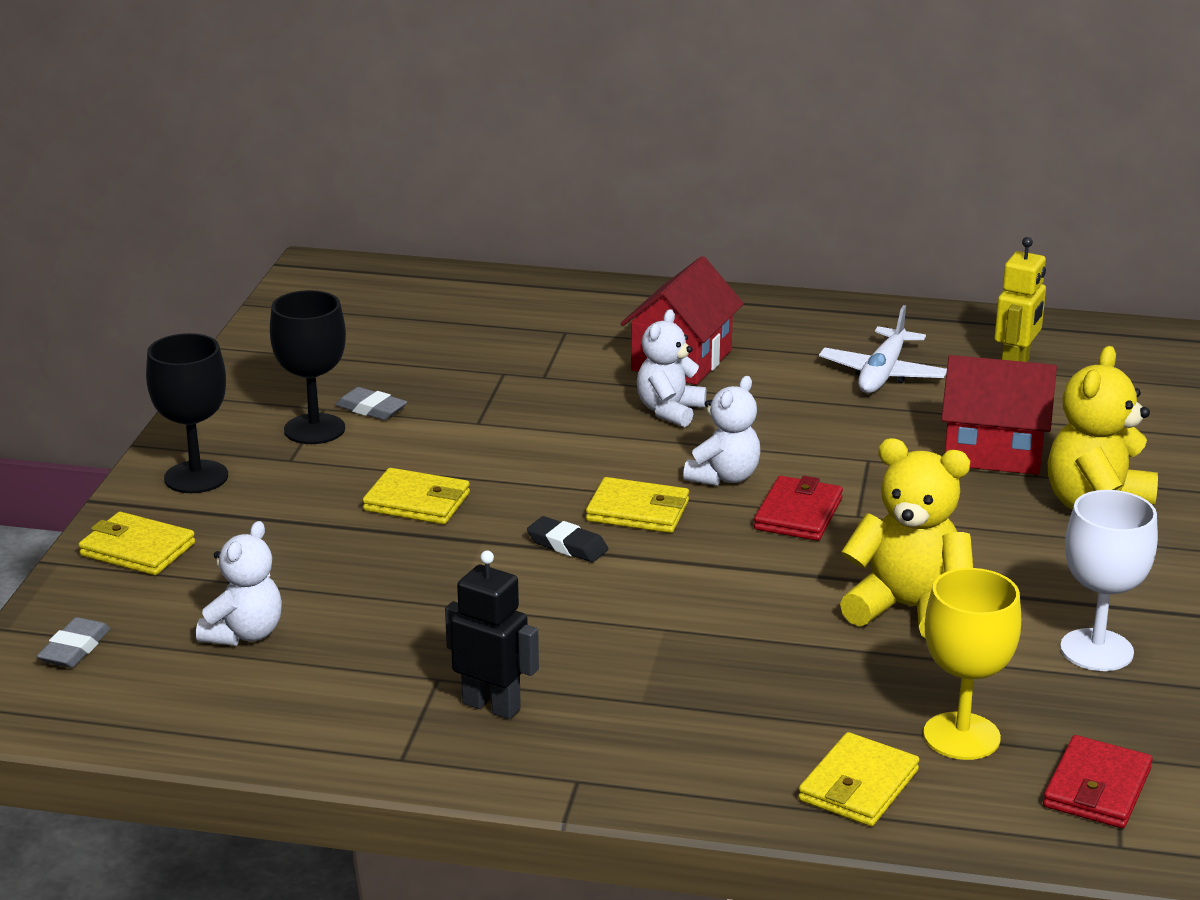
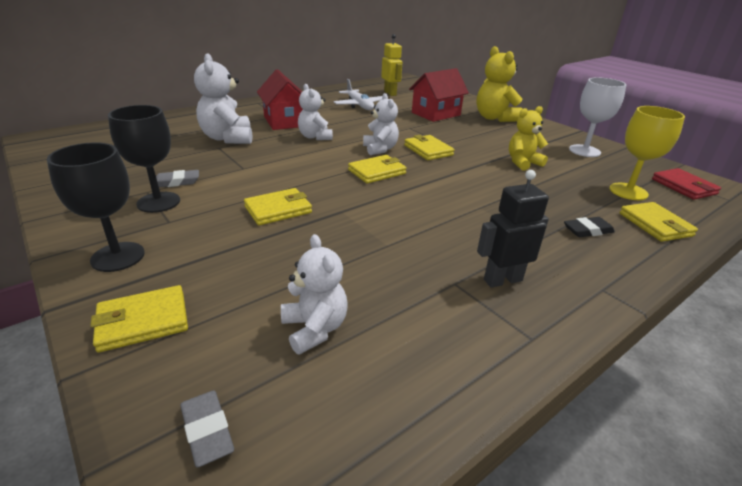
camera: 50 degrees left, 5 degrees up
(541, 361) = (228, 138): none -> white teddy bear
(567, 545) = (379, 196): black eraser -> black eraser (587, 230)
(798, 514) = (428, 150): red wallet -> yellow wallet
(907, 609) = (522, 163): yellow teddy bear -> yellow teddy bear, size x0.67

